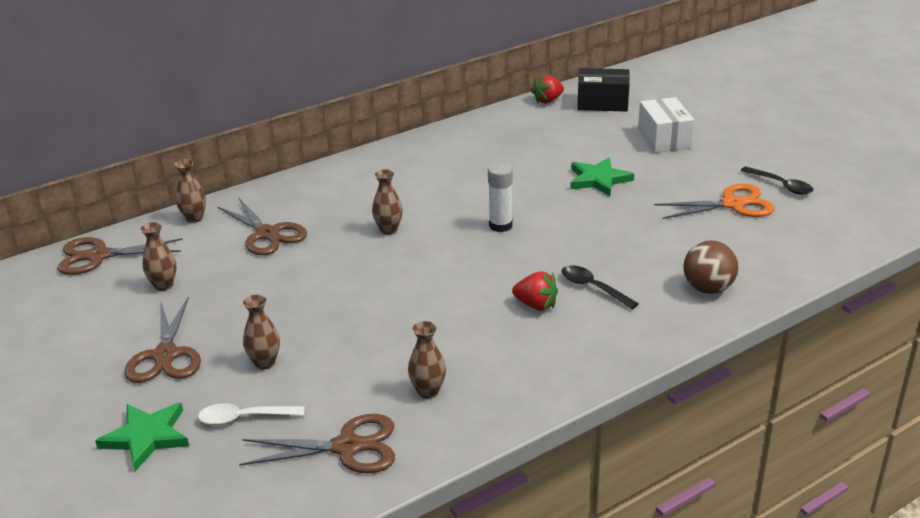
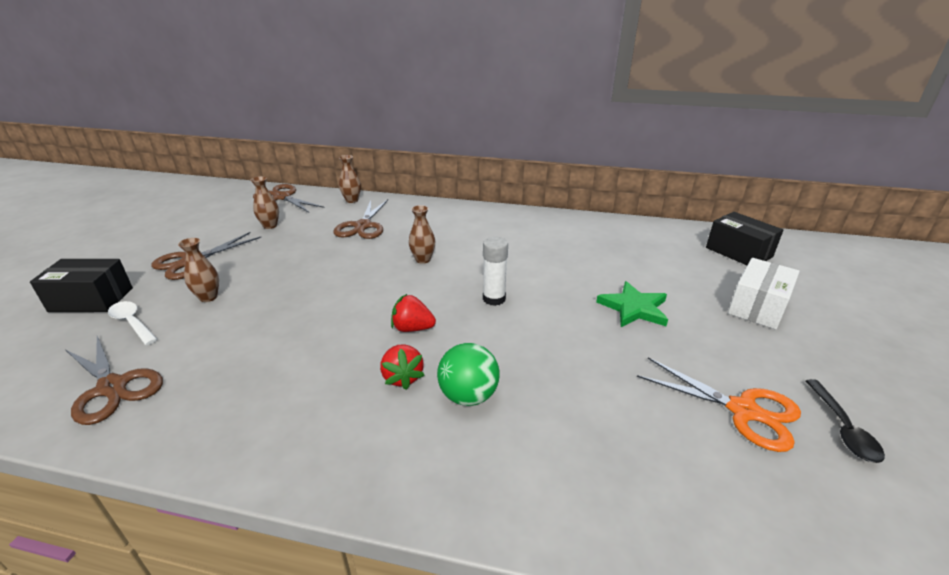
camera: 45 degrees right, 0 degrees up
(147, 437) = (91, 299): green star -> black box
(428, 391) = (219, 387): brown vase -> none
(548, 100) = (690, 231): red strawberry -> red strawberry (412, 328)
(593, 288) = (468, 396): black spoon -> green ball
(708, 289) = (569, 483): brown ball -> none

